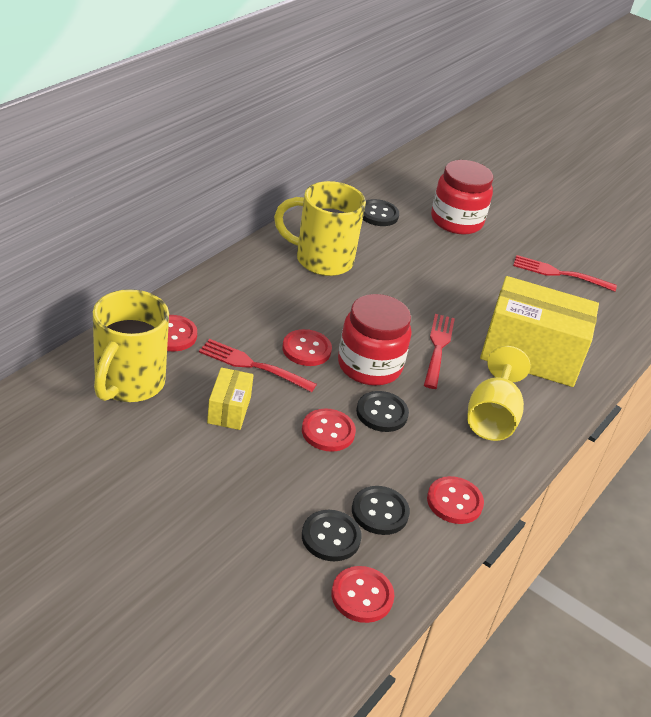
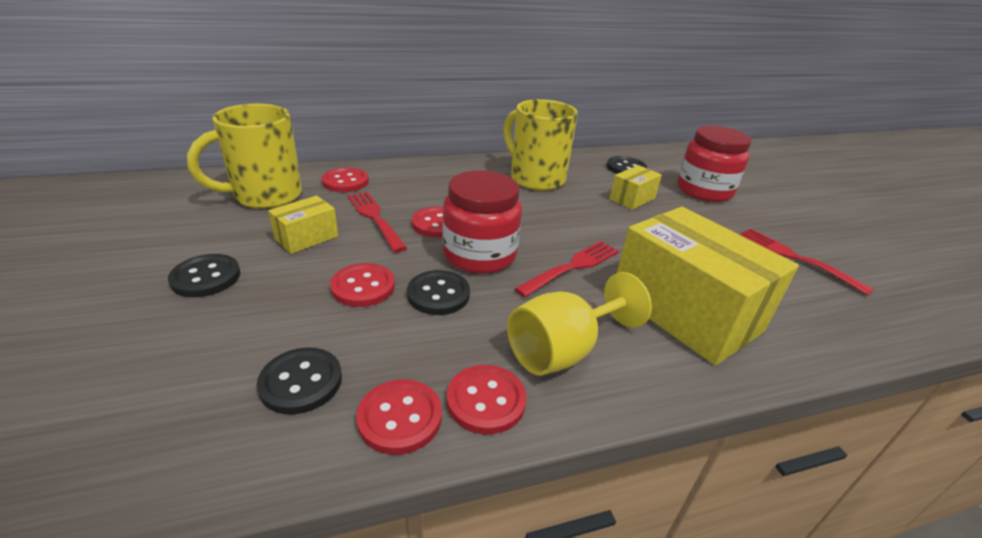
camera: 40 degrees right, 5 degrees down
(331, 537) = (214, 379): black button -> black button (206, 277)
(362, 596) = (136, 465): red button -> red button (486, 400)
(415, 254) = (632, 199): none -> yellow box

